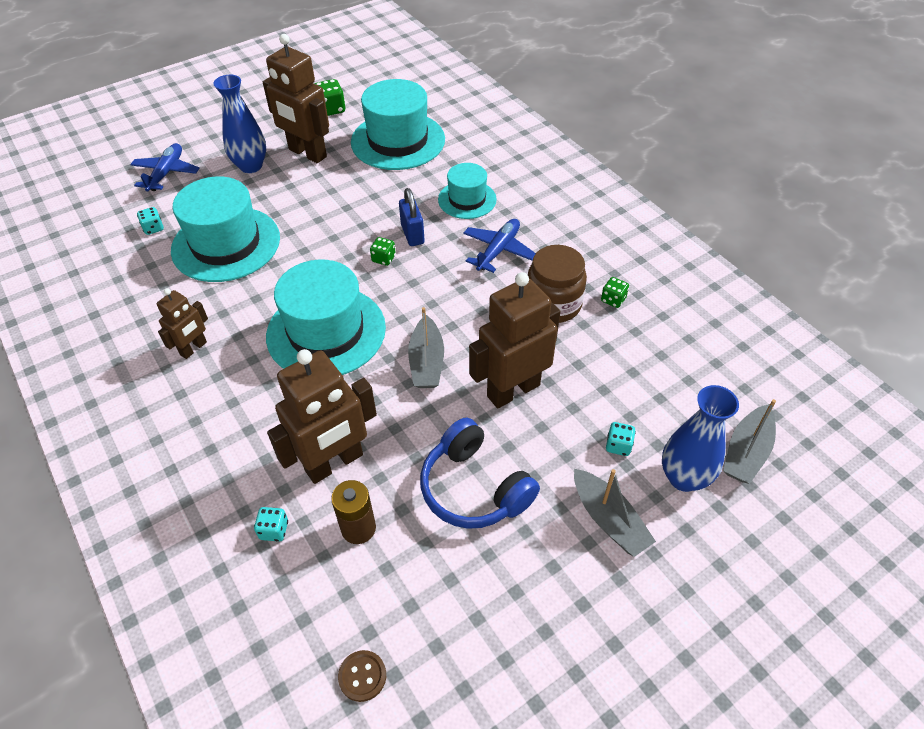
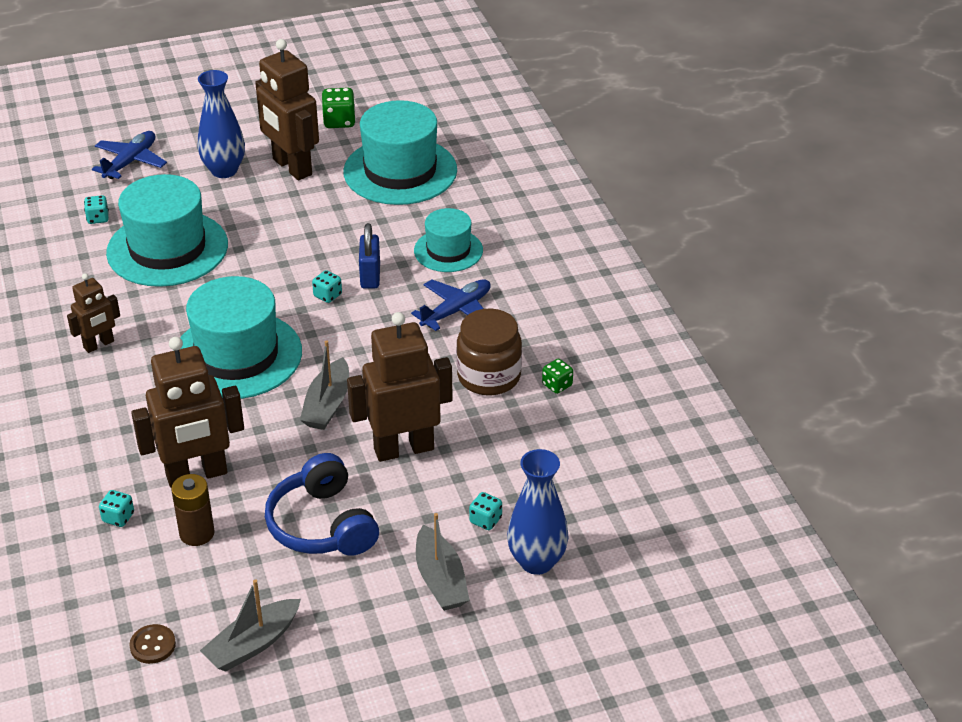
camera: 15 degrees right, 10 degrees down
(383, 259) = (327, 295): green dice -> turquoise dice
(746, 452) = (615, 554): grey boat -> grey boat (253, 644)

